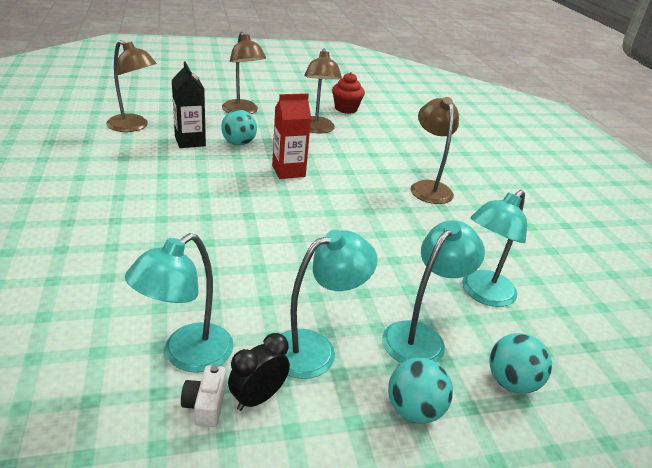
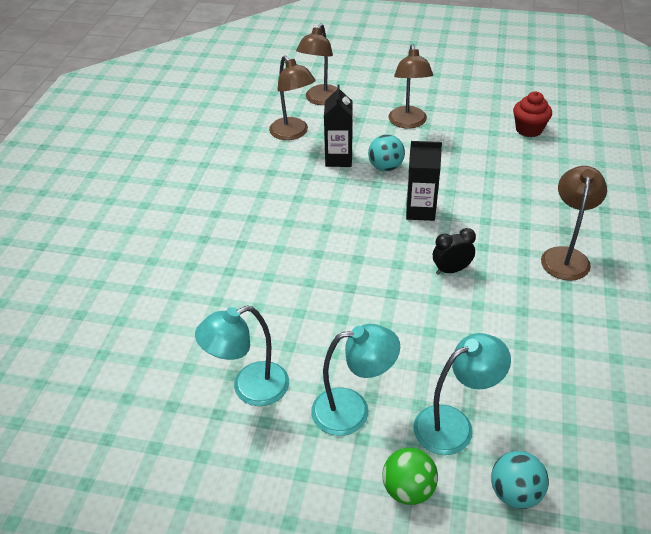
camera: 30 degrees right, 10 degrees up
(205, 405) = (247, 434): white camera -> none
(258, 398) = (288, 440): black clock -> black clock (451, 270)
(288, 171) = (420, 211): red carton -> black carton
(316, 129) = (478, 157): brown lamp -> brown lamp (320, 100)
(414, 410) = (408, 489): turquoise ball -> green ball
(482, 294) = (545, 397): turquoise lamp -> none

